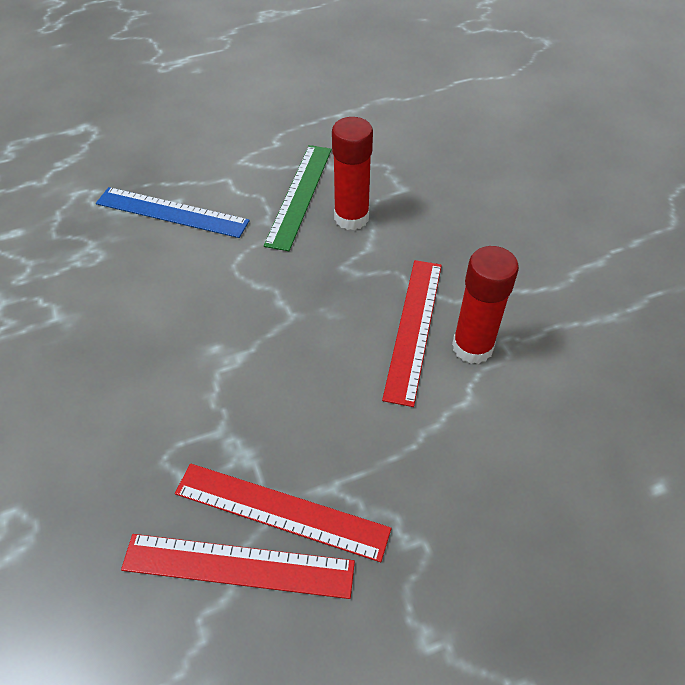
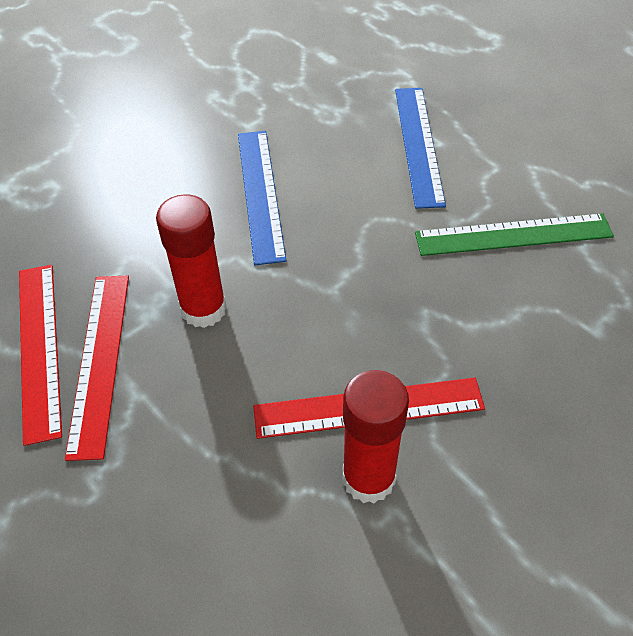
camera: 70 degrees right, 0 degrees up
(153, 332) = (261, 194): none -> blue ruler
(351, 218) = (508, 294): red glue stick -> red glue stick (203, 309)

